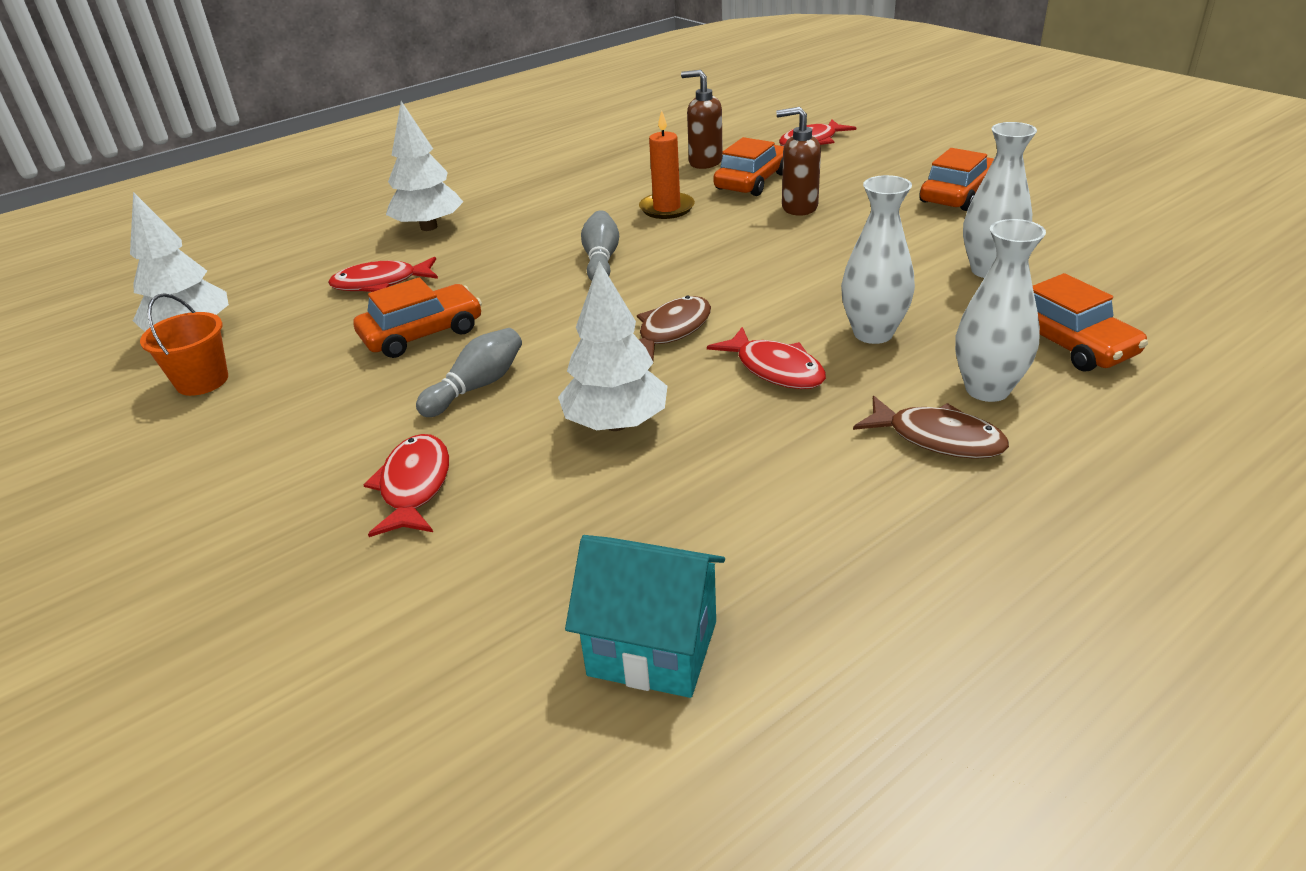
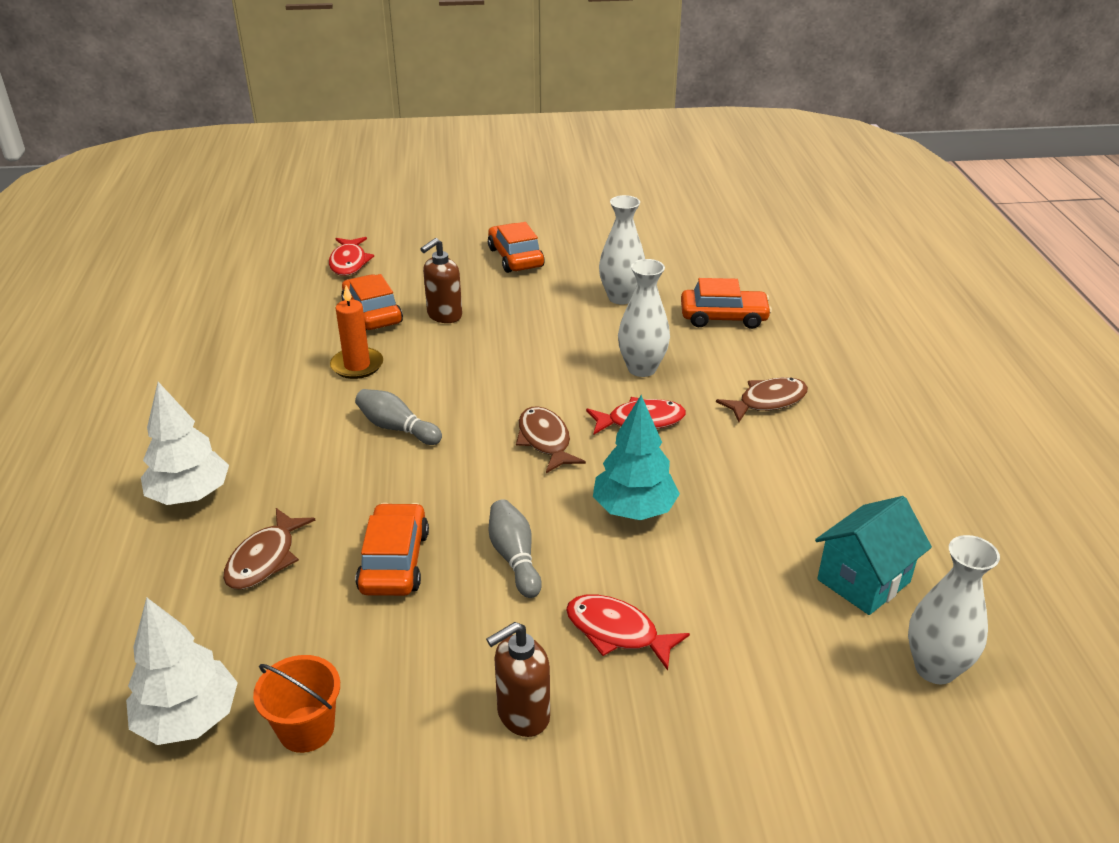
camera: 60 degrees left, 0 degrees up
(380, 283) = (265, 559): red fish -> brown fish
(616, 423) = (634, 509): white tree -> turquoise tree
(705, 162) = (305, 316): brown soap dispenser -> brown soap dispenser (522, 715)
(987, 389) = (739, 363): white vase -> white vase (935, 668)

